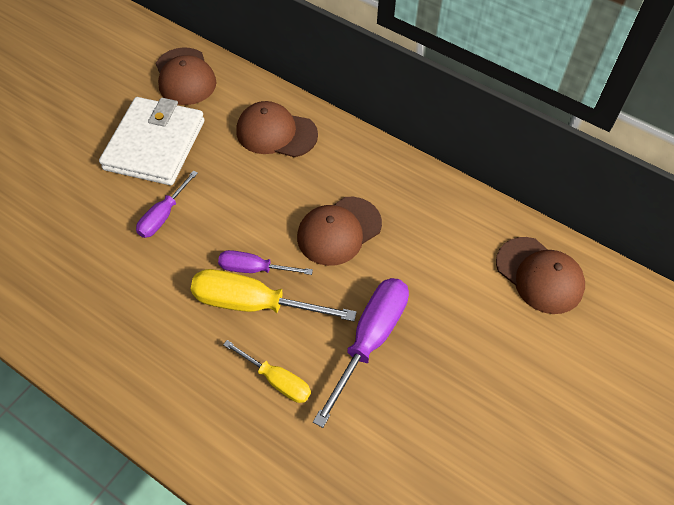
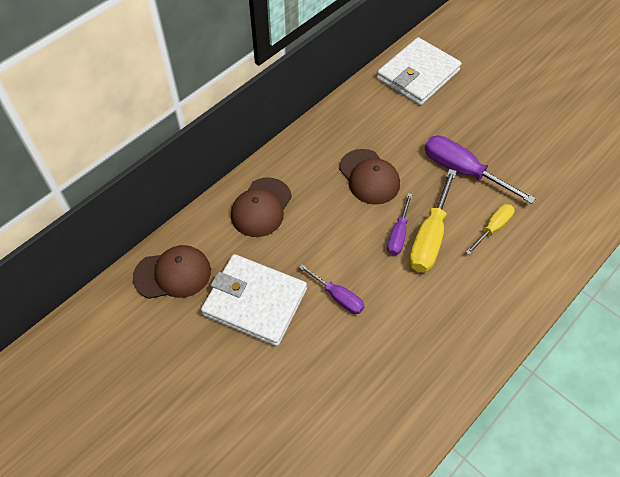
camera: 80 degrees left, 0 degrees up
(539, 275) = (418, 75): brown cap -> white wallet

